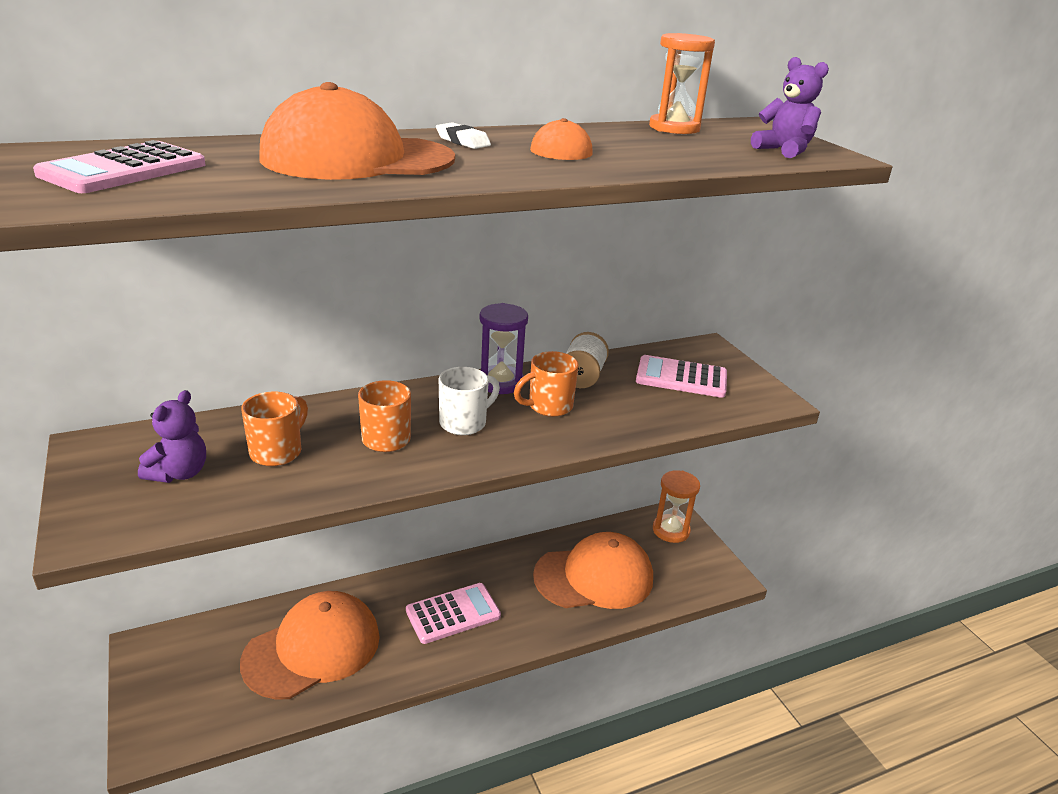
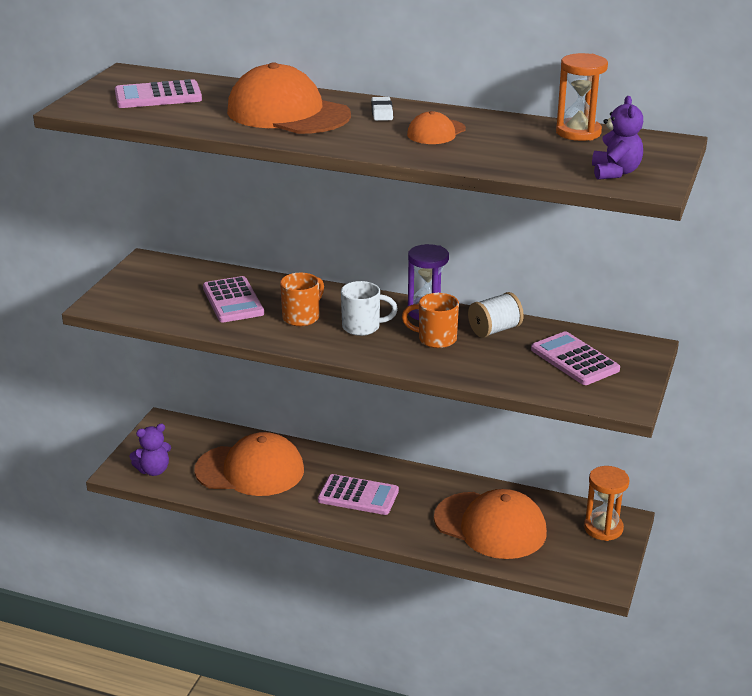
camera: 45 degrees right, 0 degrees up
(179, 473) = (171, 292): purple teddy bear -> purple teddy bear (153, 470)
(277, 451) = (233, 301): orange mug -> pink calculator

